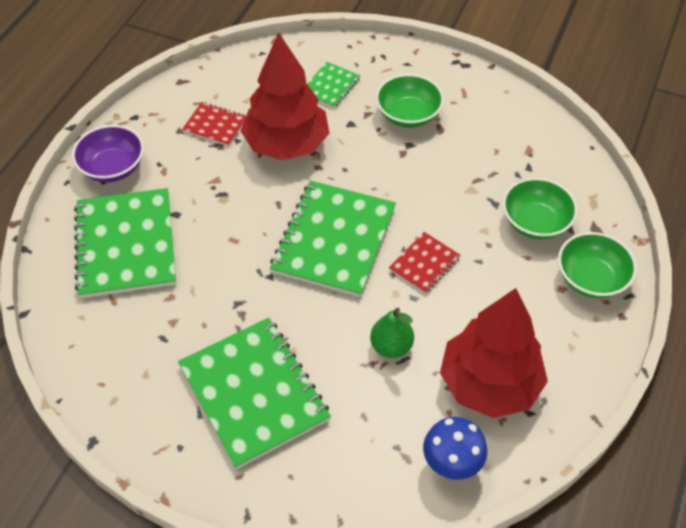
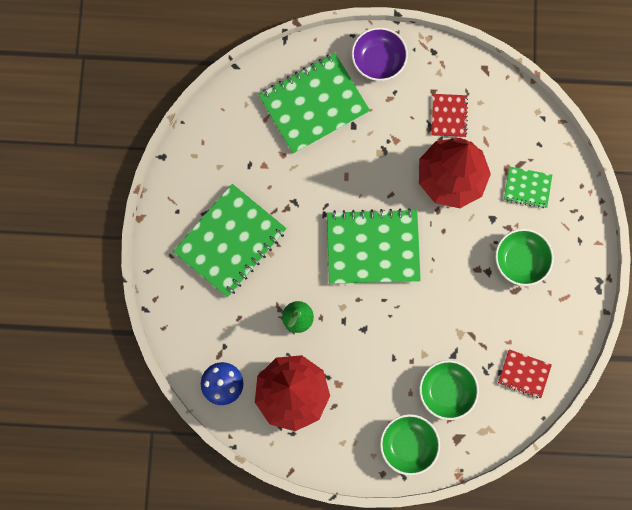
camera: 70 degrees right, 25 degrees up
(424, 264) = (376, 319): red notebook -> red notebook (524, 374)

